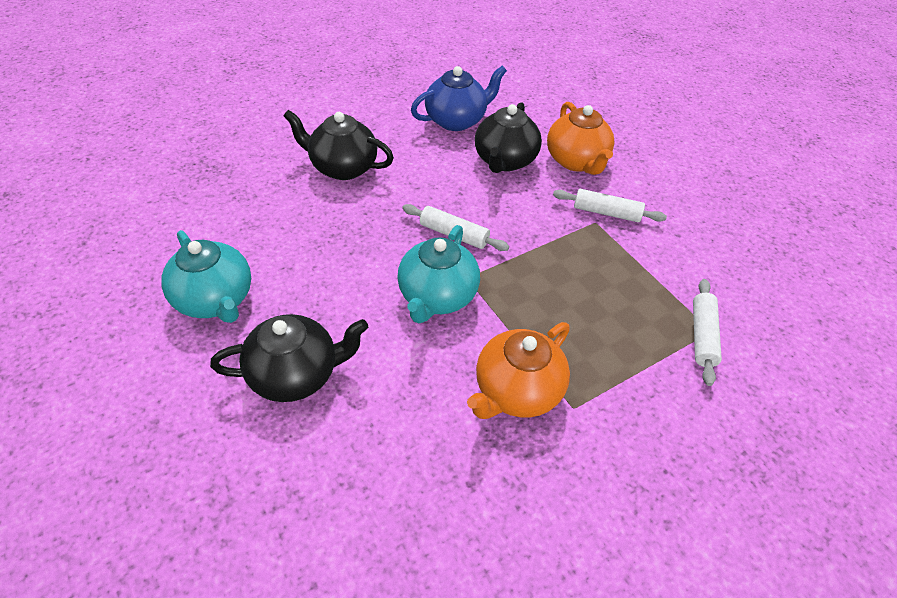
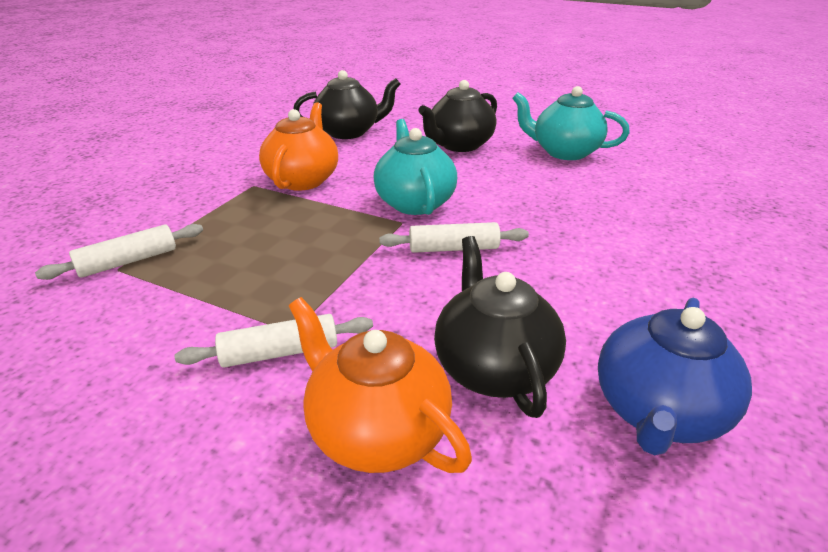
camera: 150 degrees right, 15 degrees down
(342, 167) = (659, 261): black teapot -> black teapot (349, 132)
(702, 336) = (128, 261): white rolling pin -> white rolling pin turned 75 degrees clockwise

